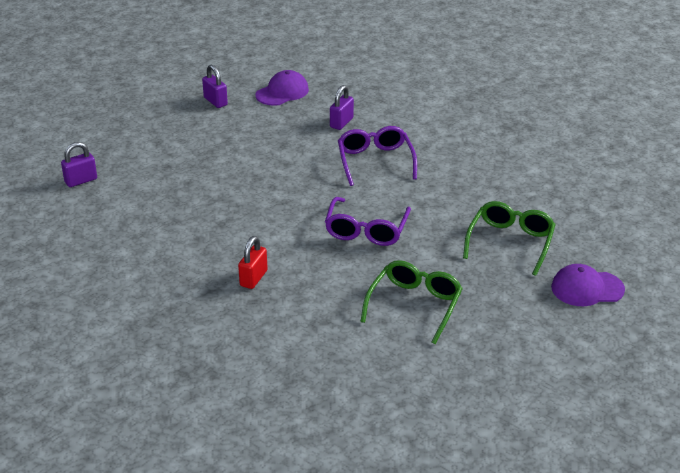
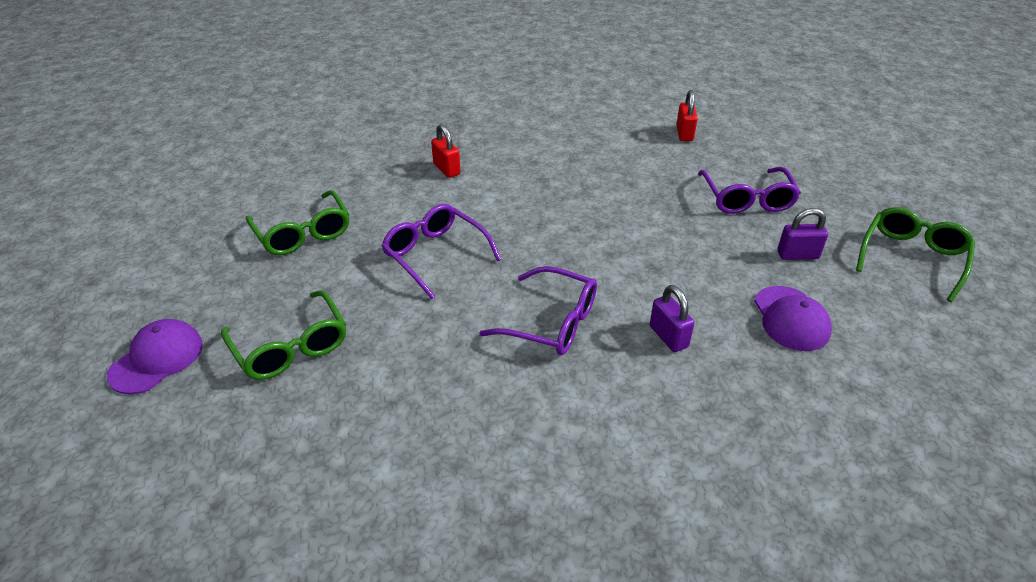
camera: 125 degrees right, 5 degrees up
(81, 180) = (684, 134): purple padlock -> red padlock
(163, 131) = (746, 198): none -> purple glasses
(181, 68) = (911, 258): none -> green glasses

